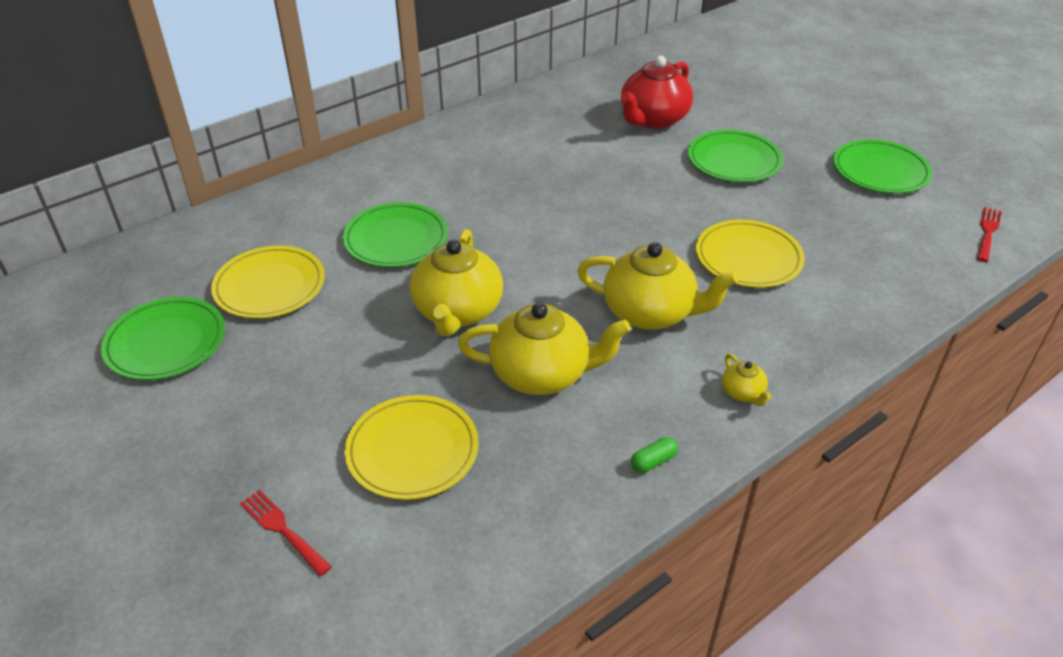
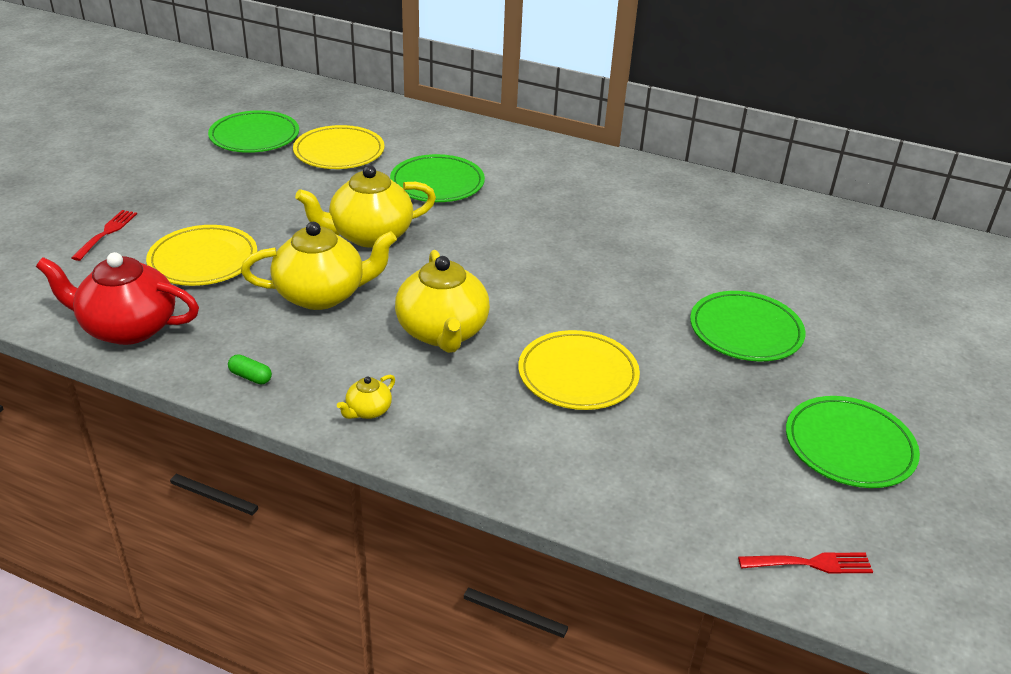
camera: 60 degrees right, 5 degrees down
(542, 374) = (322, 294): yellow teapot -> yellow teapot turned 75 degrees counterclockwise
(653, 119) = (763, 263): red teapot -> red teapot (128, 328)

